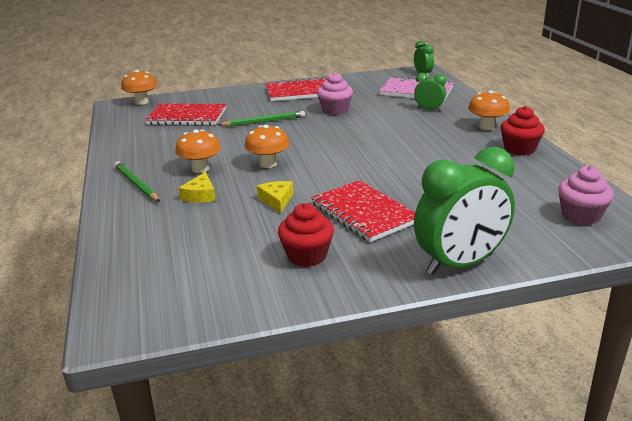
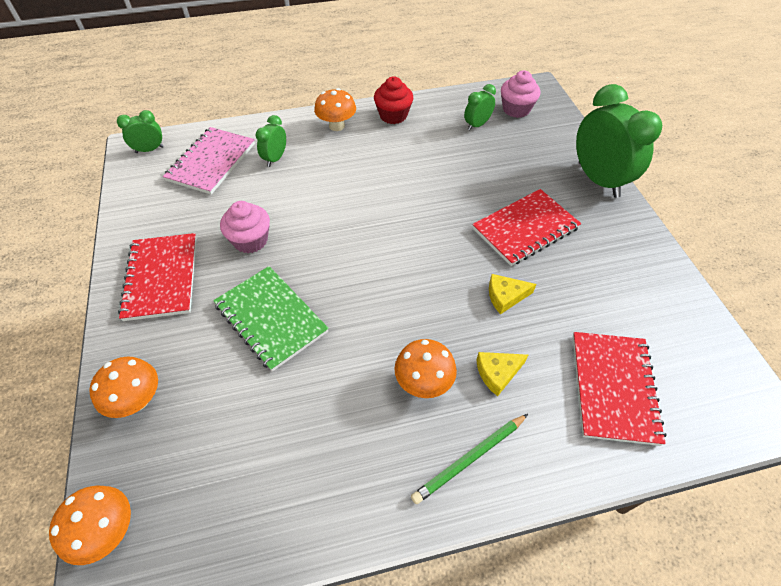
camera: 90 degrees left, 25 degrees up
(187, 117) = (219, 429): red notebook -> red notebook (613, 388)
(200, 195) = (497, 373): yellow cheese -> yellow cheese turned 150 degrees clockwise
(264, 122) = (271, 318): green pencil -> green notebook
(268, 164) = (413, 308): orange mushroom -> orange mushroom (137, 400)
(306, 256) = (608, 271): red cupcake -> none
(530, 191) = (477, 125): none -> green clock

